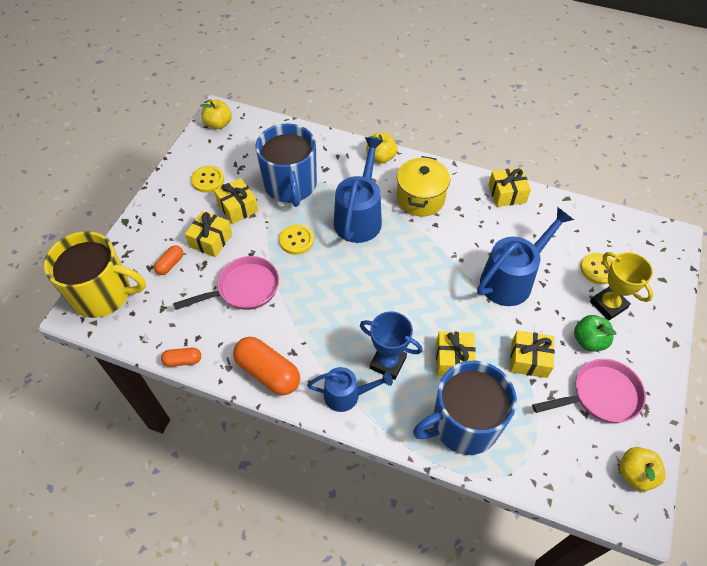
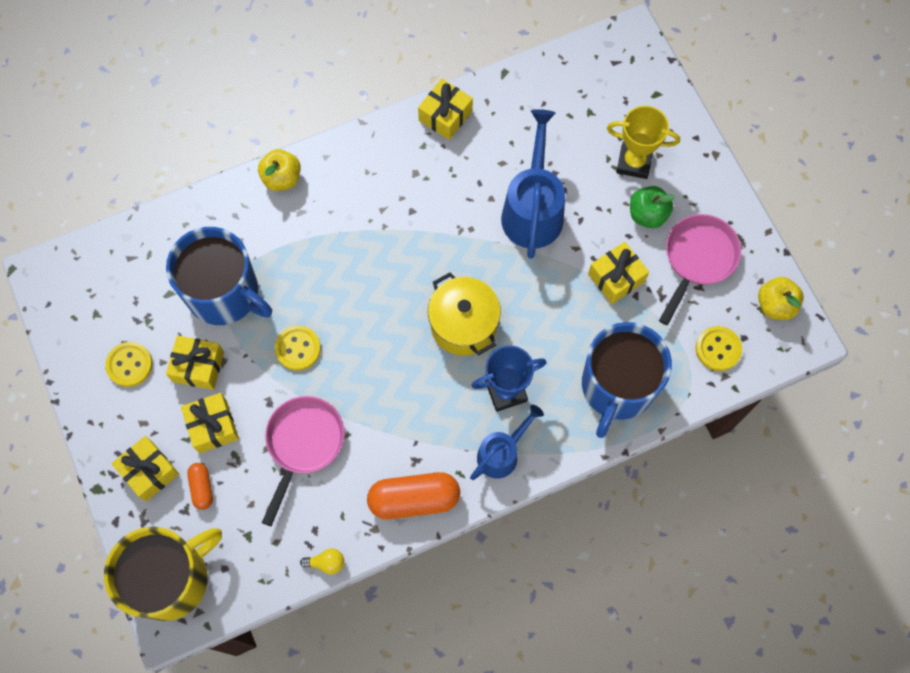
camera: 45 degrees left, 15 degrees up
(183, 360) = (326, 563): orange capsule -> yellow light bulb
(218, 124) = (59, 288): yellow apple -> none
(359, 216) = (331, 267): blue watering can -> none
(420, 198) = (369, 193): yellow pot -> yellow pot (463, 325)
(453, 359) = (556, 336): yellow gift -> yellow gift (149, 471)
(598, 269) = (596, 131): yellow button -> yellow button (718, 349)

